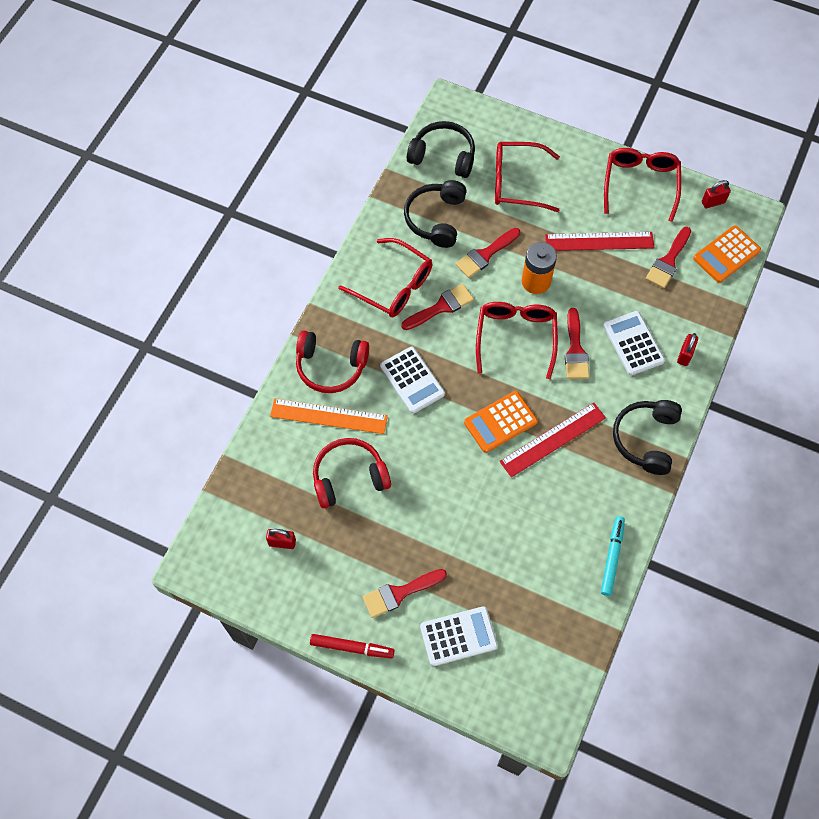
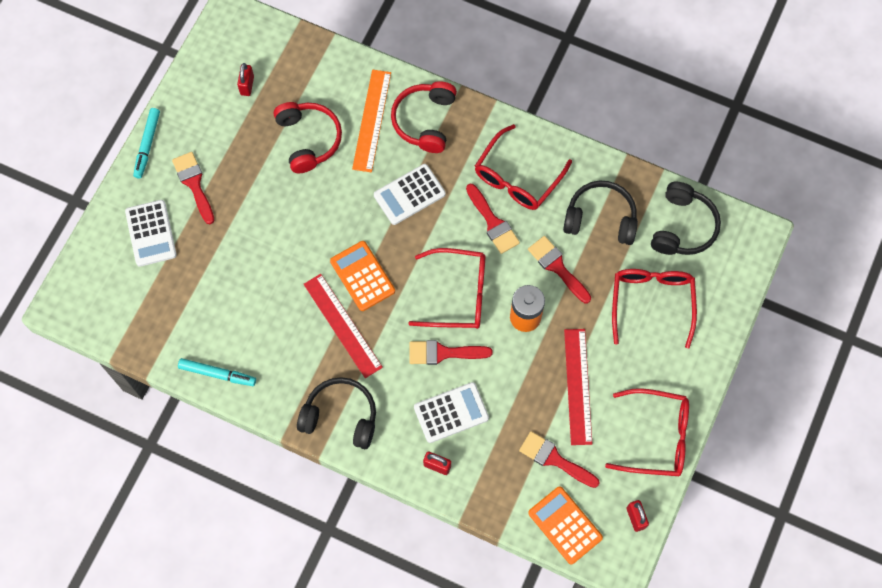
camera: 90 degrees right, 5 degrees up
(352, 647) = (147, 145): red marker -> turquoise marker

